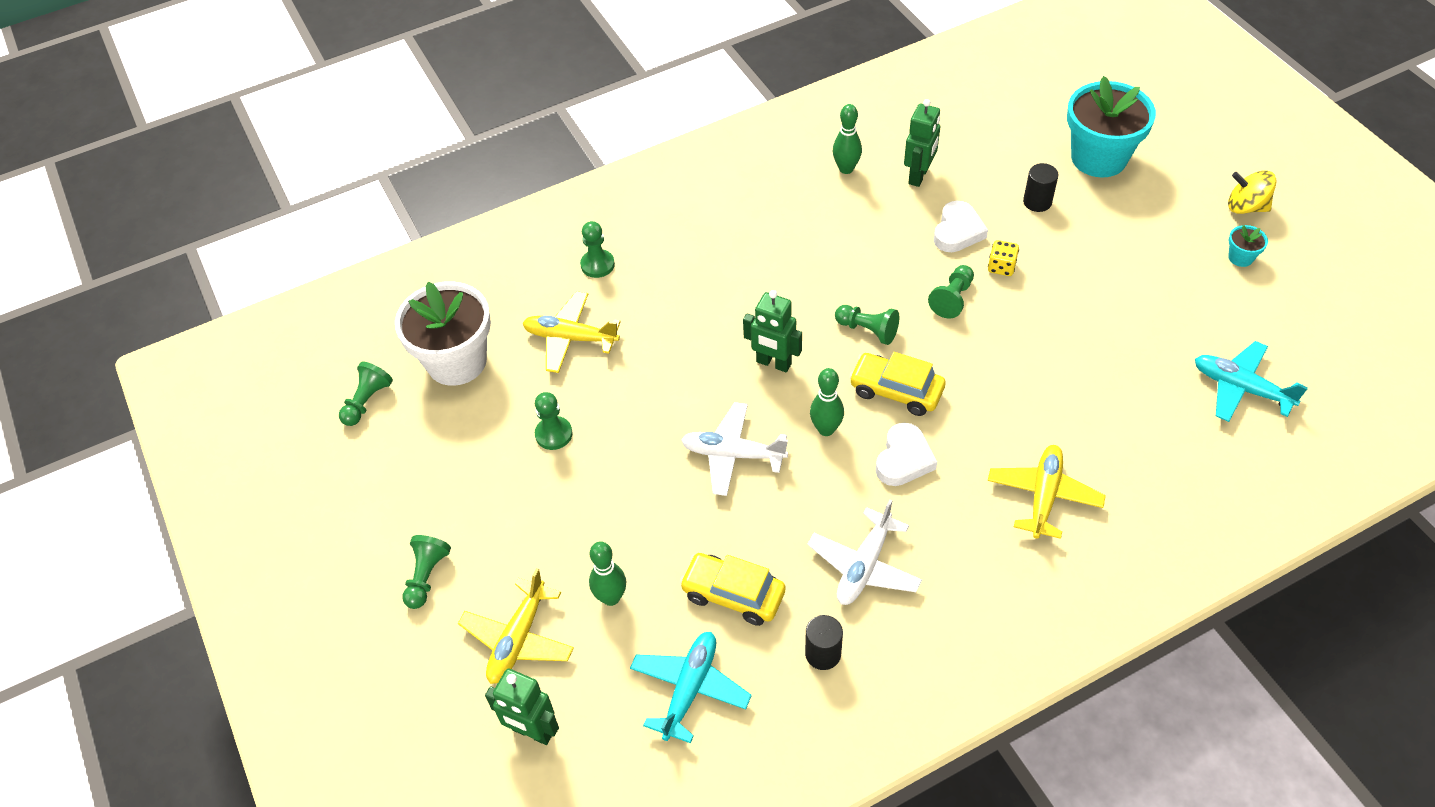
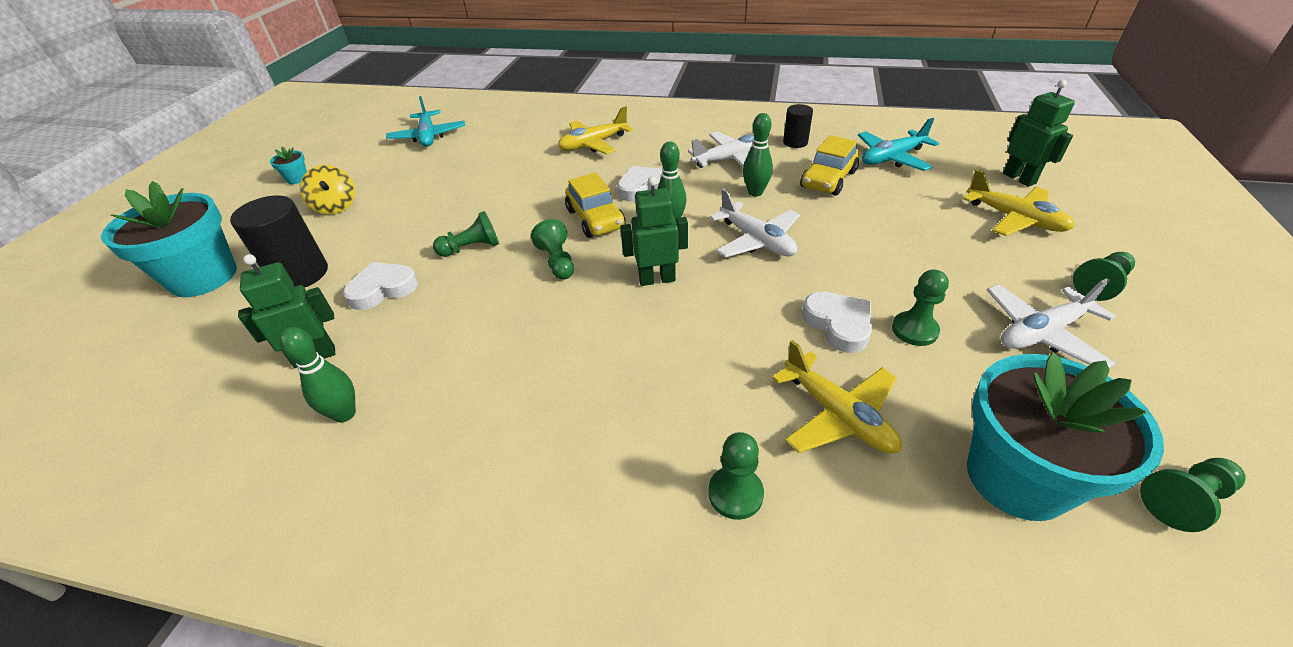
camera: 140 degrees left, 10 degrees down
(456, 361) = (1017, 477): white flower pot -> turquoise flower pot
(463, 488) = (1042, 333): none -> white plane
(518, 639) = (1014, 219): yellow plane -> yellow plane turned 75 degrees clockwise
(609, 406) = (838, 324): none -> white heart
(611, 597) = (922, 210): green bowling pin -> green bowling pin (755, 192)
(733, 594) = (828, 179): yellow car -> yellow car turned 60 degrees clockwise
(773, 363) = (657, 279): green robot -> green robot turned 75 degrees counterclockwise
(1001, 267) = (408, 248): yellow dice -> none
(1037, 202) = (300, 274): black cylinder -> black cylinder, size x1.75
(1246, 207) = (231, 198): yellow spinning top -> yellow spinning top (336, 206)

